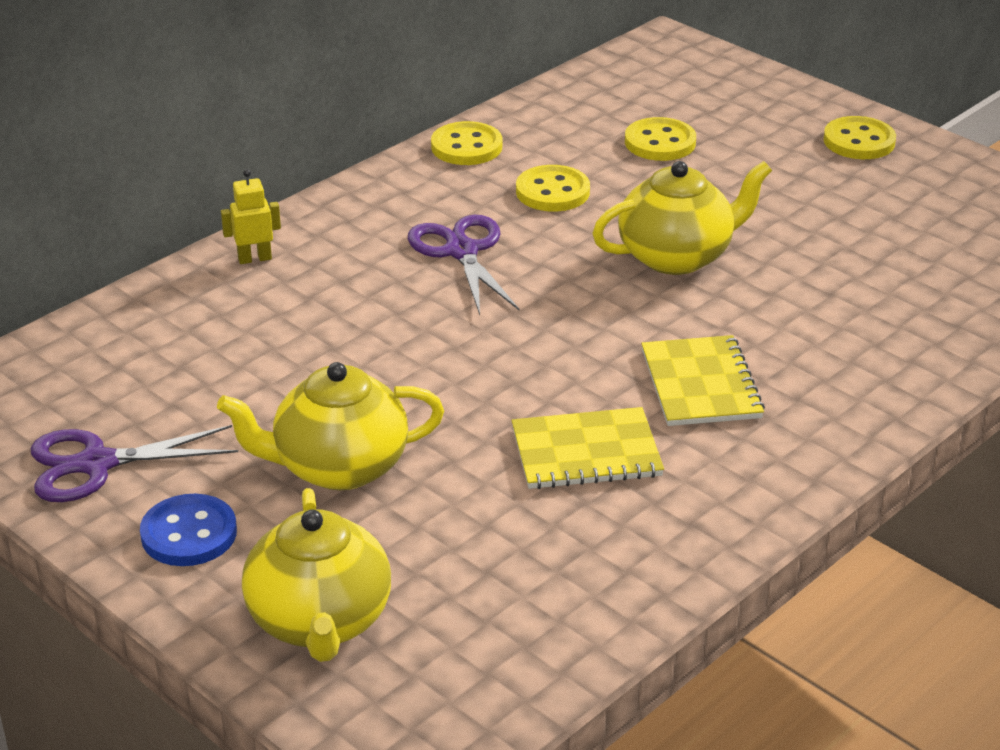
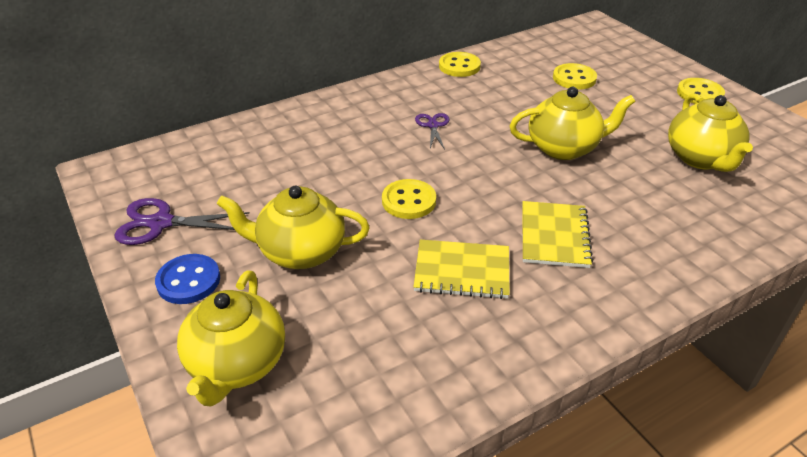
camera: 15 degrees right, 5 degrees up
(254, 258) = (313, 112): yellow robot -> none
(461, 251) = (433, 126): purple scissors -> purple scissors, size x0.61
(552, 192) = (500, 98): yellow button -> yellow button (409, 201)
(881, 242) = (701, 158): none -> yellow teapot

